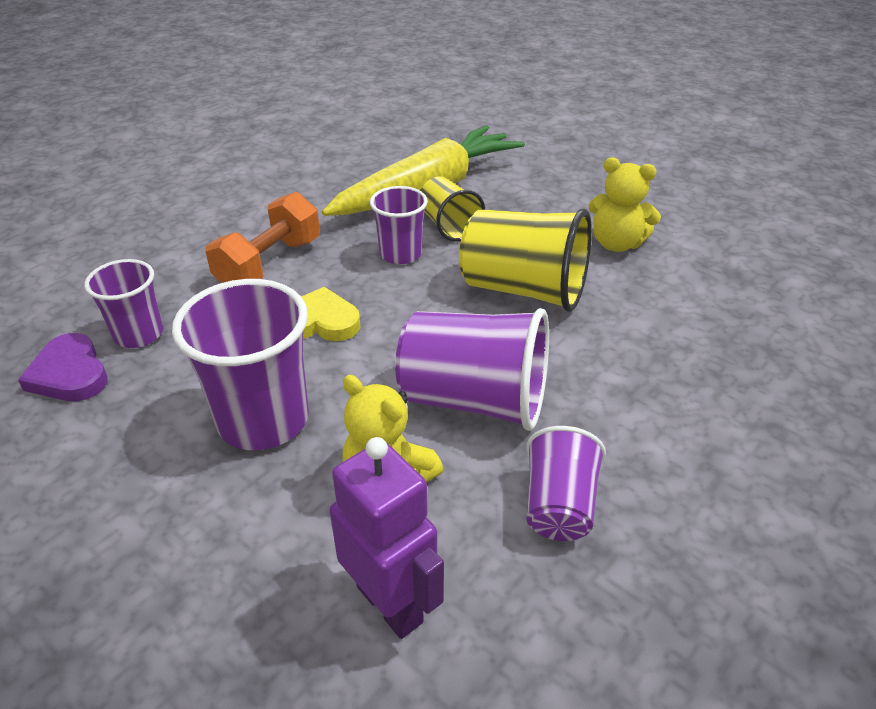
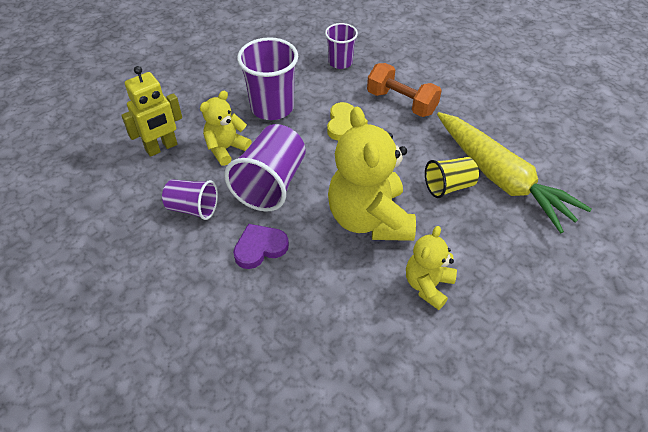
camera: 95 degrees right, 10 degrees up
(70, 374) = (314, 46): purple heart -> purple heart (260, 248)
(390, 604) = (161, 148): purple robot -> yellow robot
(400, 254) = (412, 160): purple cup -> none
(524, 290) = (369, 219): yellow cup -> yellow teddy bear

